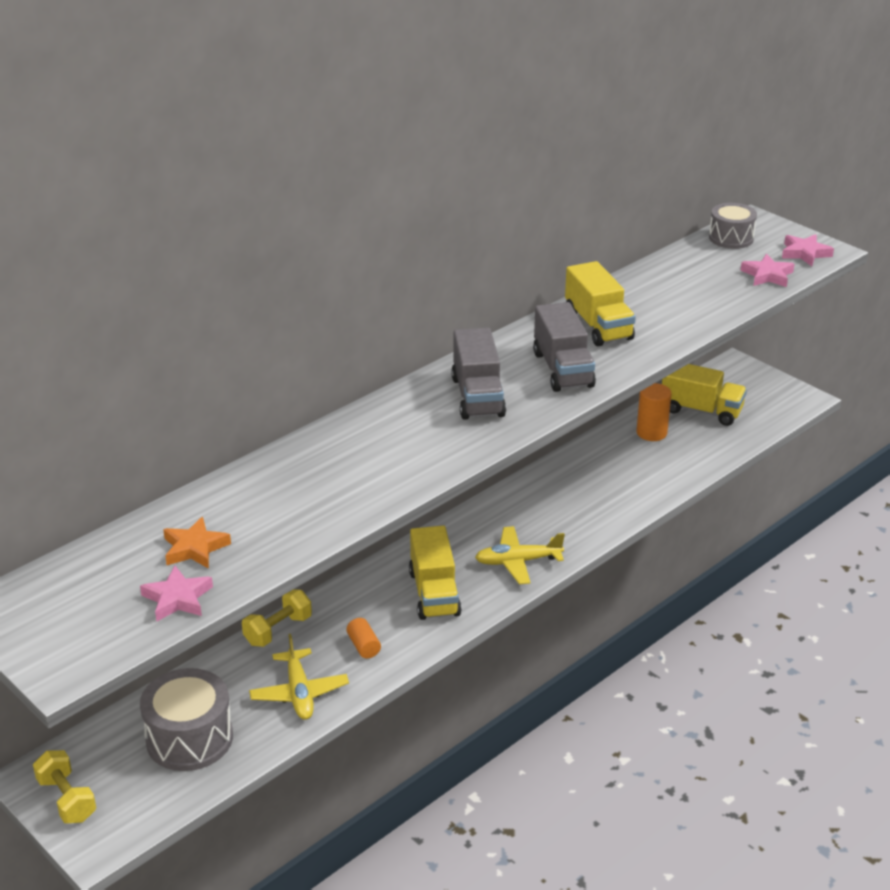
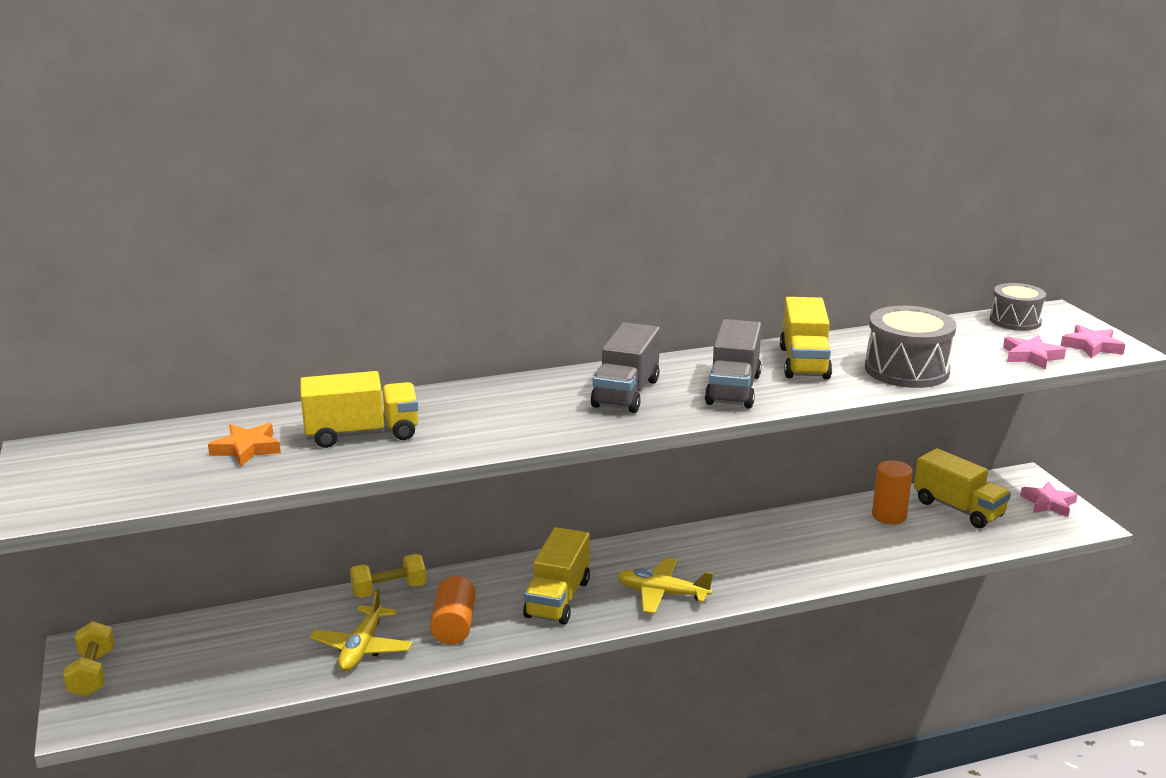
camera: 25 degrees right, 10 degrees down
(177, 598) = (189, 482): pink star -> pink star (1048, 503)
(189, 738) = (235, 656): grey drum -> grey drum (906, 370)
(286, 503) = (362, 434): none -> yellow truck
(364, 646) = (454, 625): orange cylinder -> orange cylinder, size x1.61

